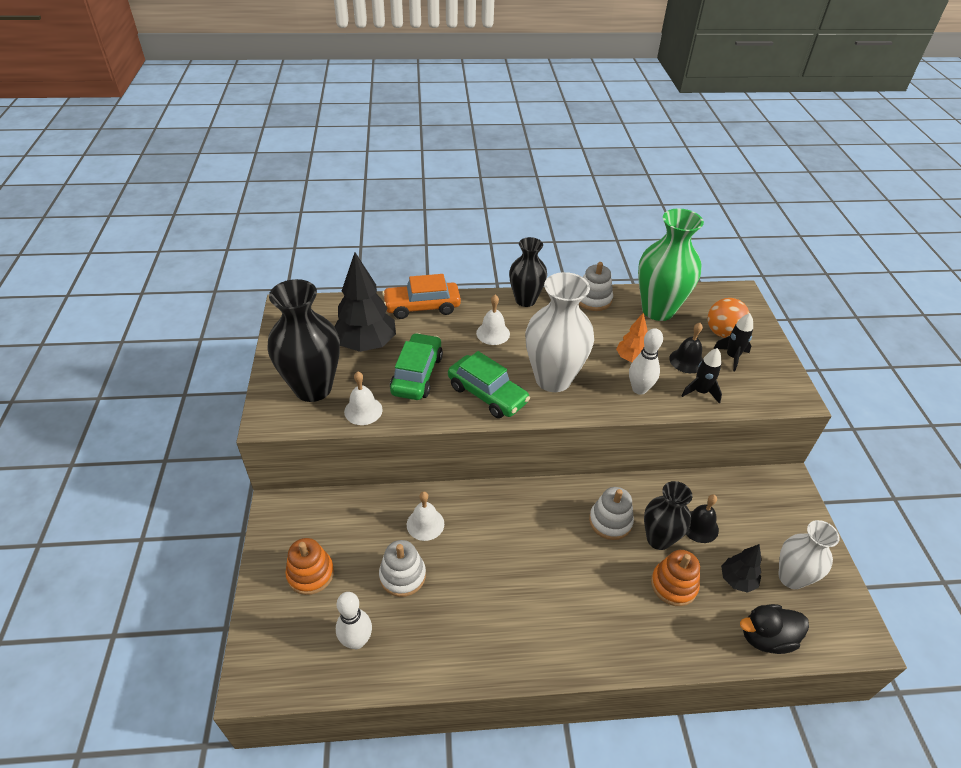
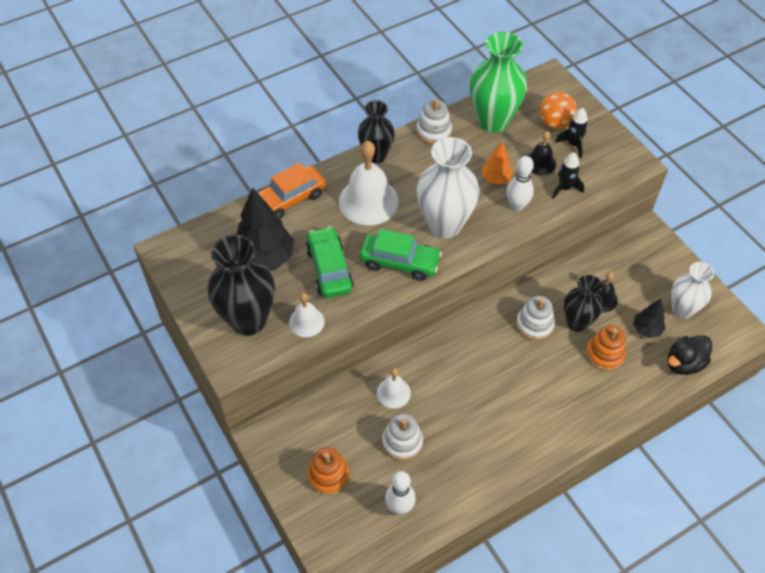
camera: 25 degrees left, 10 degrees up
(493, 333) = (368, 201): white bell -> white bell, size x1.85

